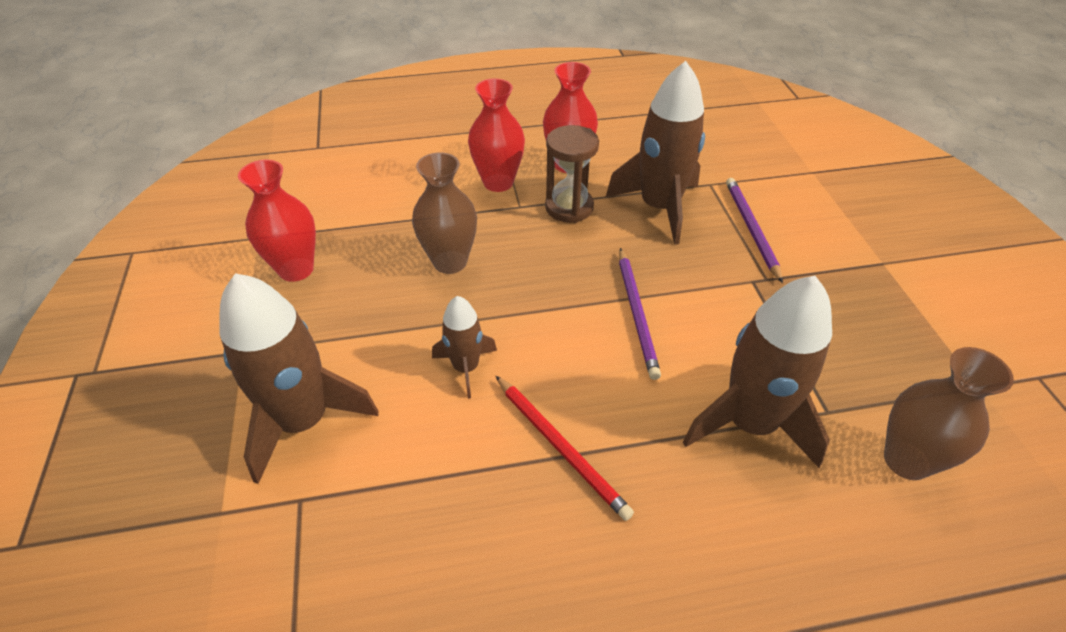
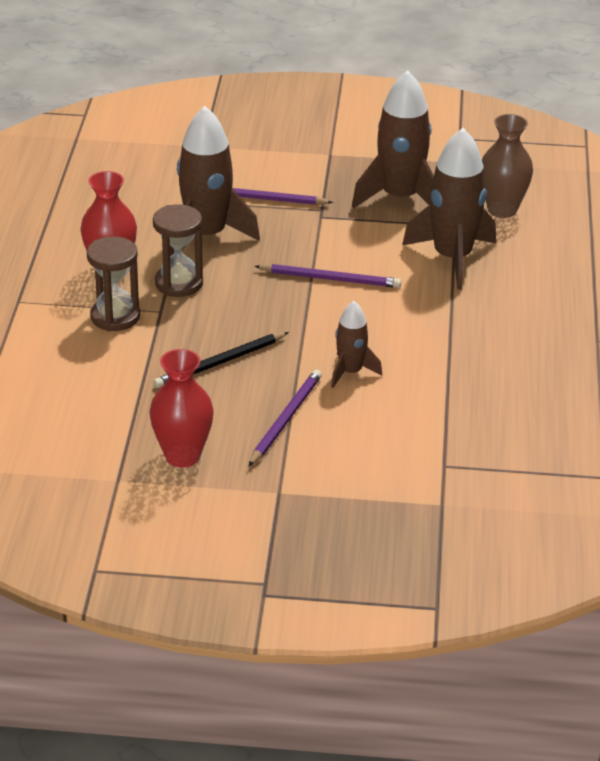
camera: 75 degrees left, 10 degrees down
(303, 420) = (371, 460): brown rocket -> brown rocket (399, 198)
(366, 331) = (285, 419): none -> purple pencil
(450, 262) = (219, 363): brown vase -> black pencil
(498, 182) = (115, 317): red vase -> brown hourglass
(560, 447) = (442, 341): red pencil -> none

